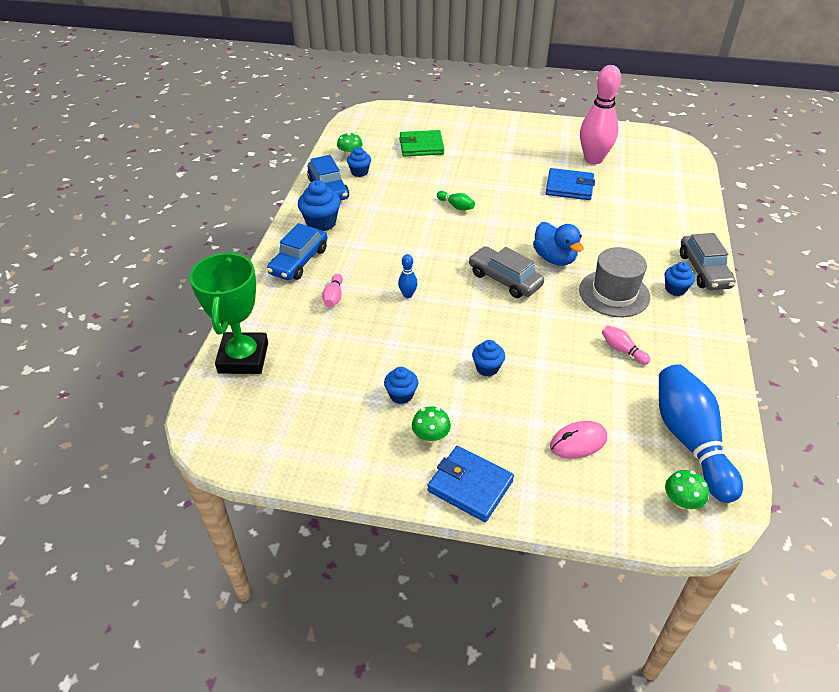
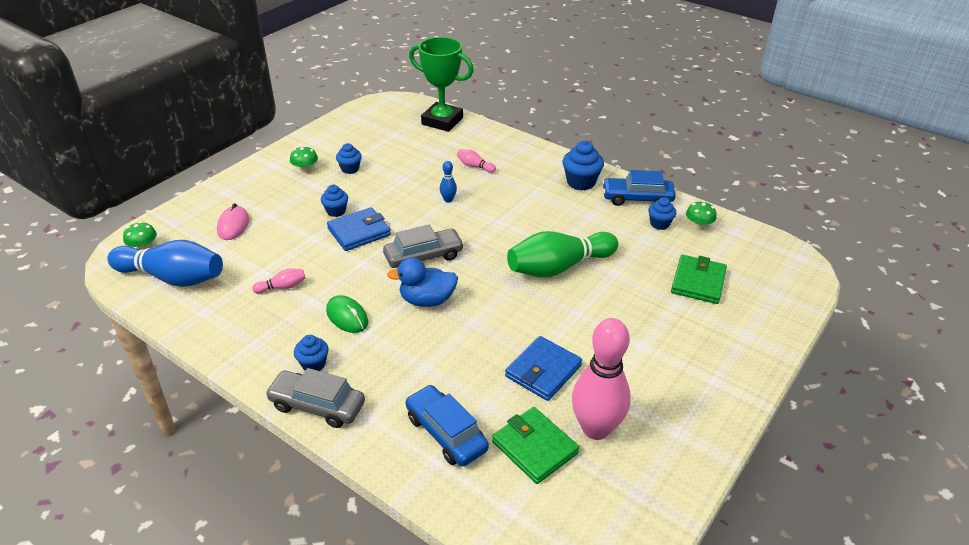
camera: 115 degrees right, 5 degrees down
(299, 261) = (532, 161): blue car -> blue car (446, 433)
(456, 206) = (558, 267): green bowling pin -> green bowling pin, size x2.37
(470, 486) = (255, 173): blue wallet -> blue wallet (359, 232)
(614, 293) = (347, 317): grey hat -> green mouse
(630, 176) = (534, 447): none -> green wallet

